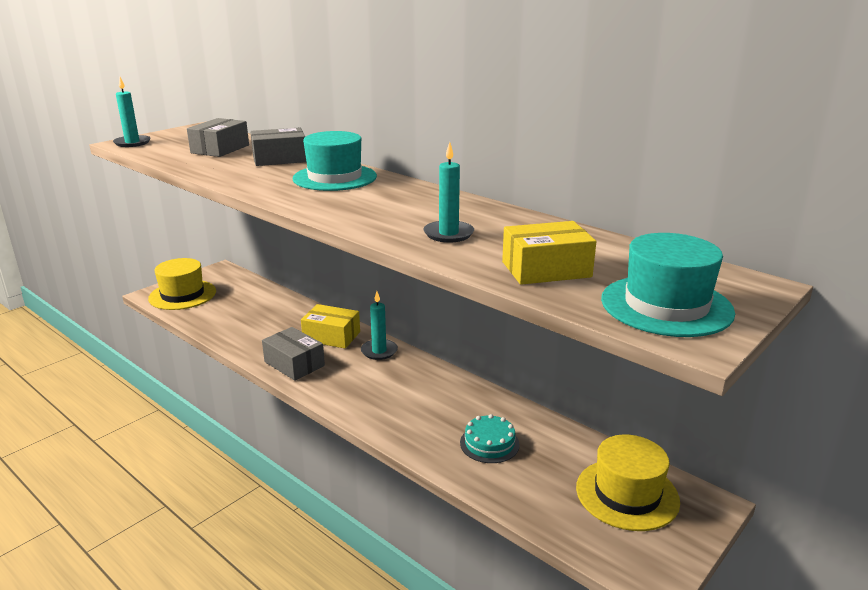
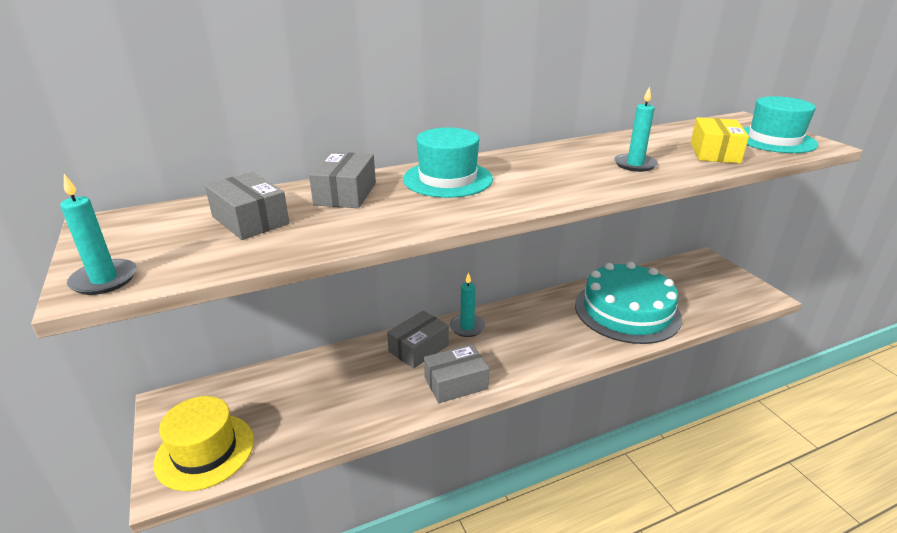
camera: 65 degrees left, 5 degrees up
(331, 336) = (418, 348): yellow box -> grey box
(489, 443) = (627, 311): turquoise cake -> turquoise cake, size x2.30
(627, 494) = (693, 279): yellow hat -> none

